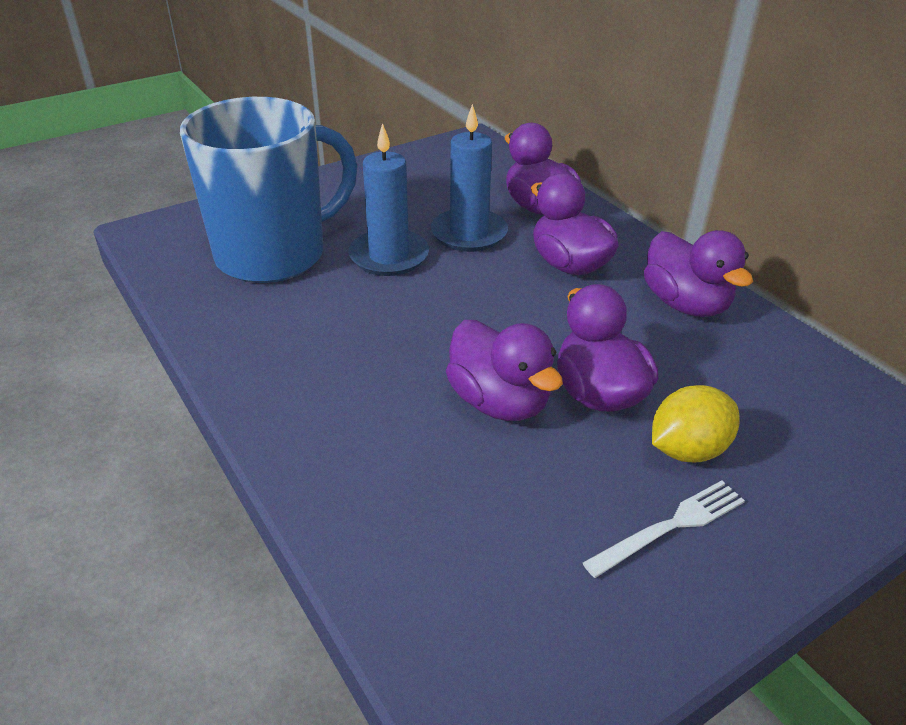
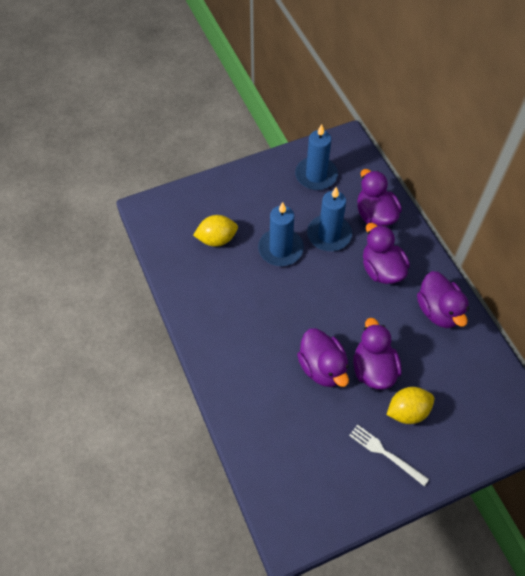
camera: 10 degrees right, 20 degrees up
(274, 254) = (217, 239): blue mug -> yellow lemon
(433, 175) = (316, 175): none -> blue candle
(670, 526) = (385, 453): white fork -> white fork turned 120 degrees counterclockwise

